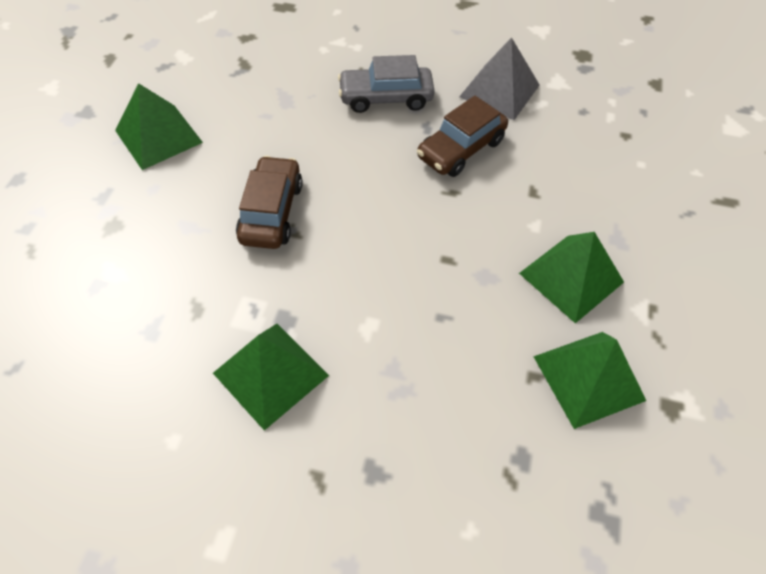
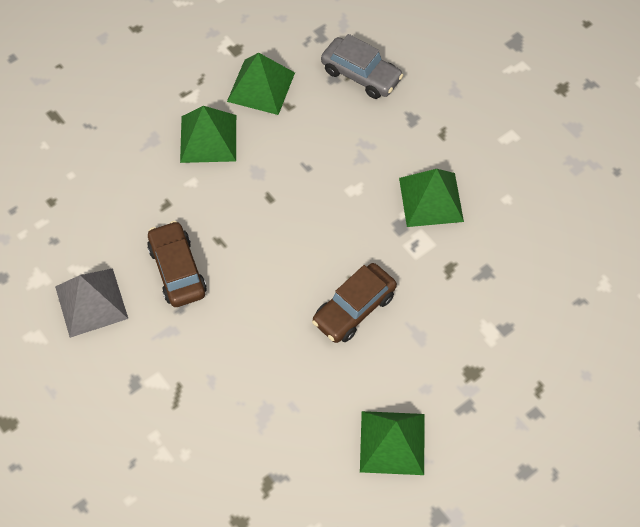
camera: 140 degrees left, 5 degrees up
(386, 98) = (184, 358): grey car -> grey car (361, 75)
(461, 149) = (177, 270): brown car -> brown car turned 105 degrees counterclockwise

